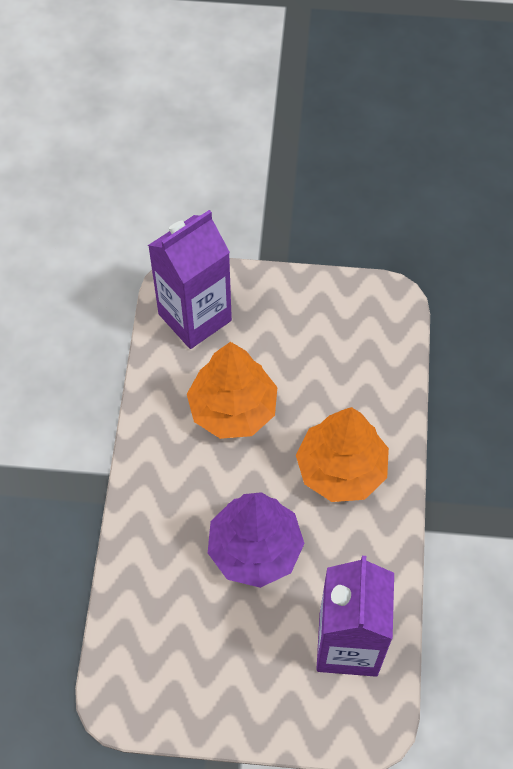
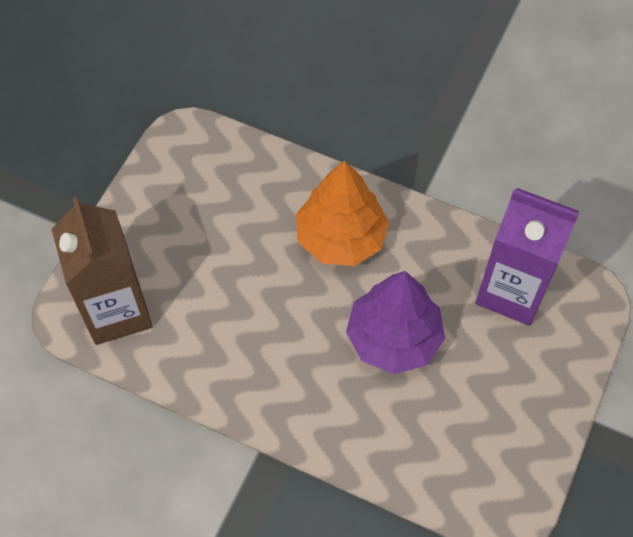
camera: 70 degrees left, 0 degrees up
(195, 317) = (117, 311): purple carton -> brown carton
(233, 409) = (238, 309): orange tree -> none

